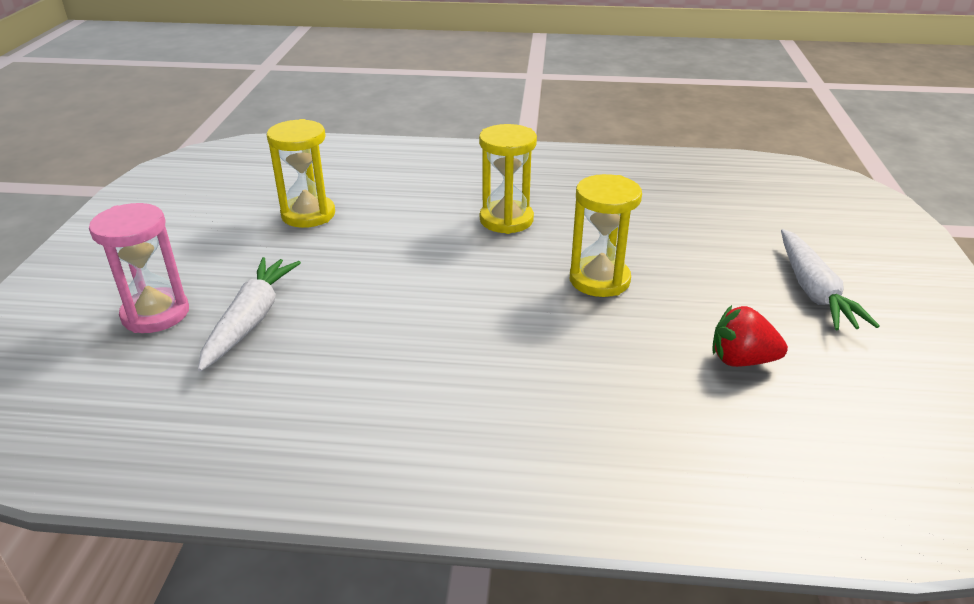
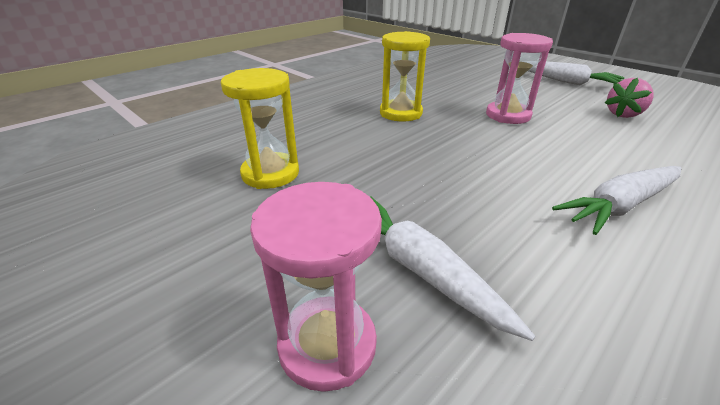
camera: 50 degrees left, 0 degrees up
(452, 393) = (620, 206): none -> white carrot
(599, 280) = (508, 115): yellow hourglass -> pink hourglass
(741, 360) = (623, 114): red strawberry -> pink strawberry

